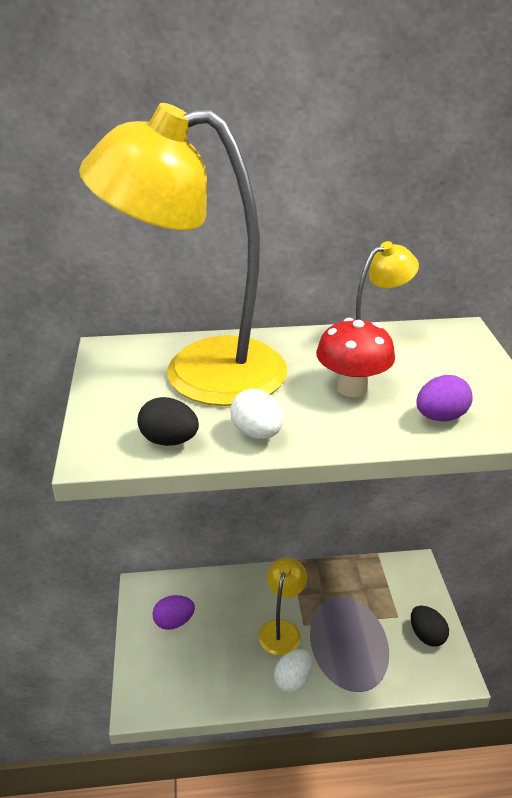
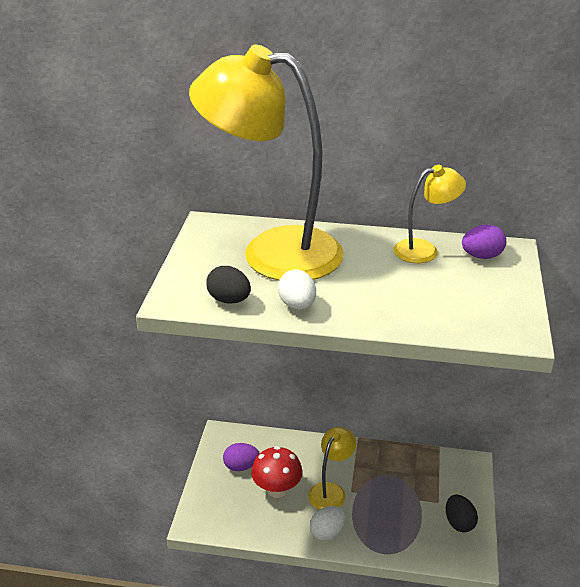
camera: 15 degrees right, 0 degrees up
(352, 388) = (389, 283): red mushroom -> red mushroom (277, 490)
(440, 417) = (451, 316): purple egg -> purple egg (481, 256)

